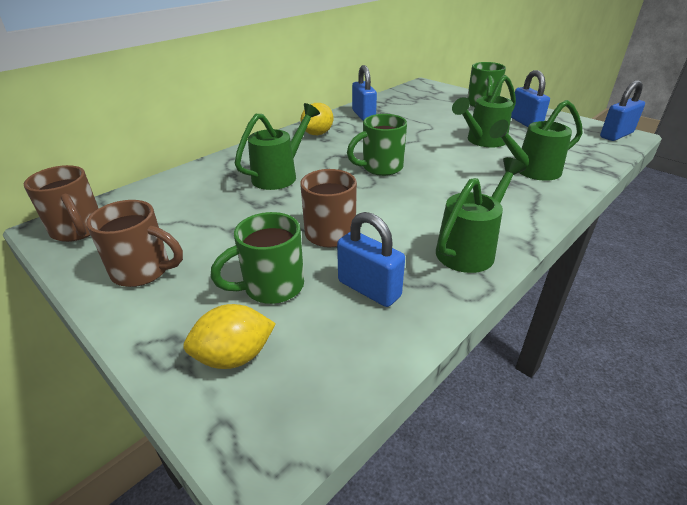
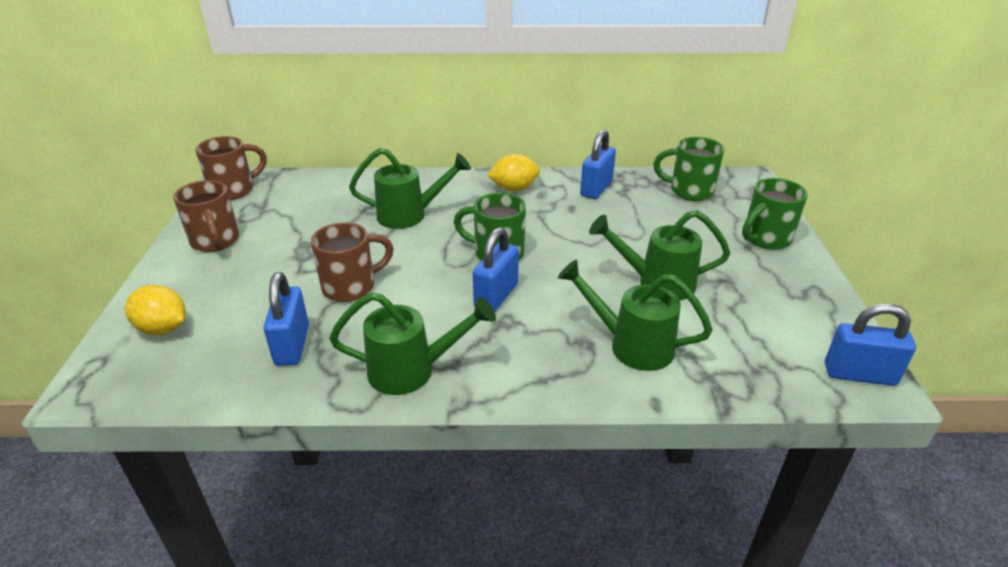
camera: 45 degrees right, 0 degrees up
(78, 230) = (234, 190): brown mug -> brown mug turned 135 degrees counterclockwise
(271, 287) = (249, 301): green mug -> green mug (689, 191)
(525, 122) = (766, 289): blue padlock -> blue padlock (496, 296)

